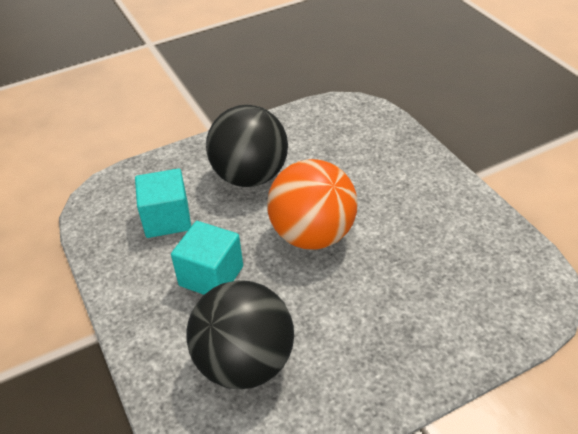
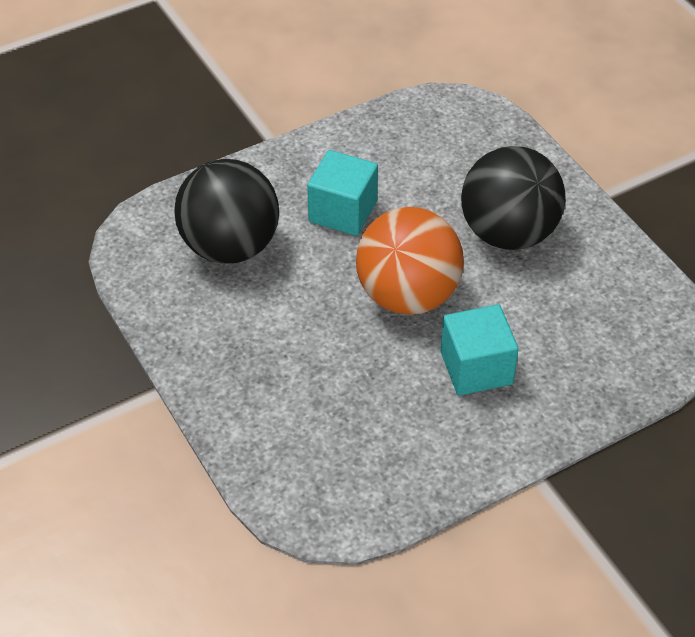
camera: 85 degrees right, 5 degrees up
(167, 219) = (428, 166): turquoise cube -> turquoise cube (476, 368)

